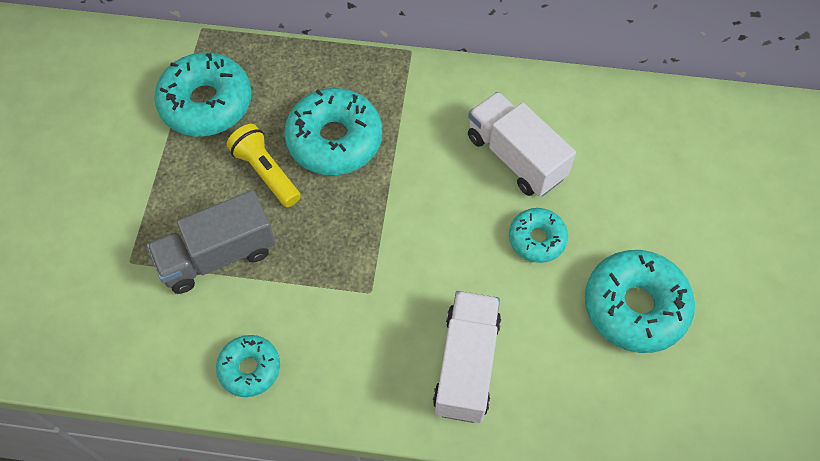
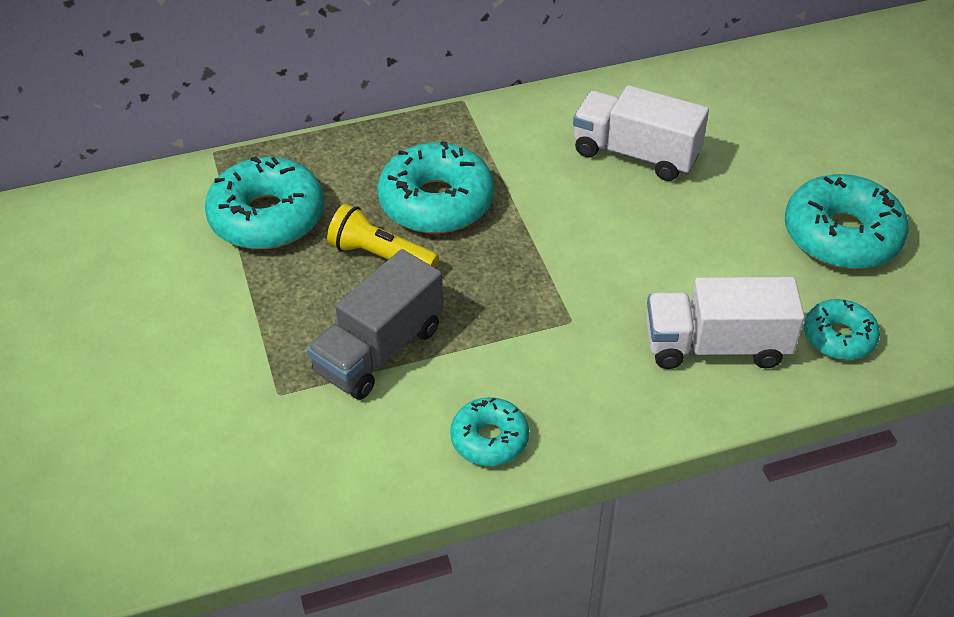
camera: 25 degrees left, 15 degrees down
(466, 365) = (716, 346): white truck -> white truck turned 75 degrees counterclockwise
(537, 239) = (707, 214): turquoise donut -> turquoise donut (839, 337)

